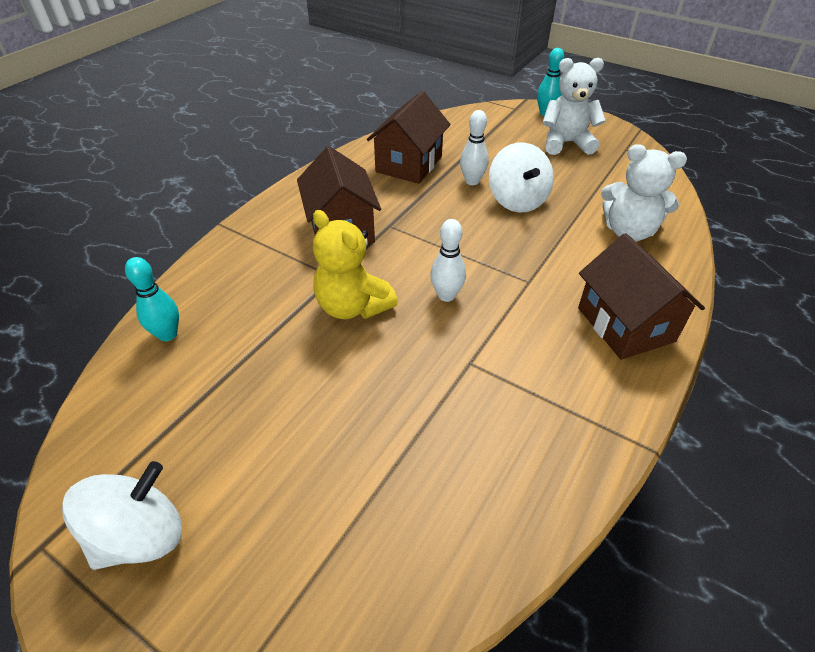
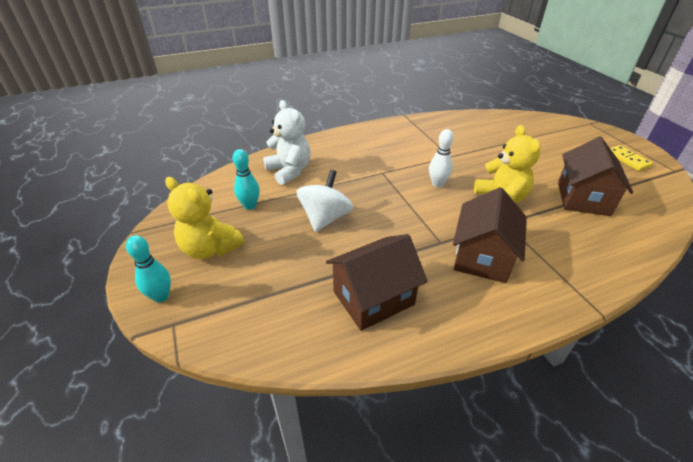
camera: 145 degrees left, 5 degrees down
(140, 535) = (627, 159): white spinning top -> yellow domino
(167, 334) = (635, 231): turquoise bowling pin -> turquoise bowling pin (250, 206)
(472, 181) = (338, 250): white bowling pin -> none
(566, 143) = (210, 249): white teddy bear -> yellow teddy bear
(625, 324) = (360, 141): brown house -> brown house (582, 198)

